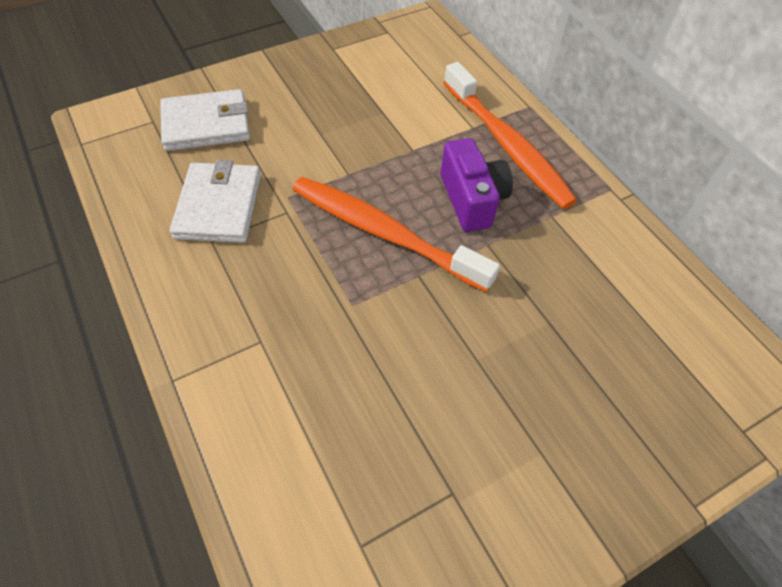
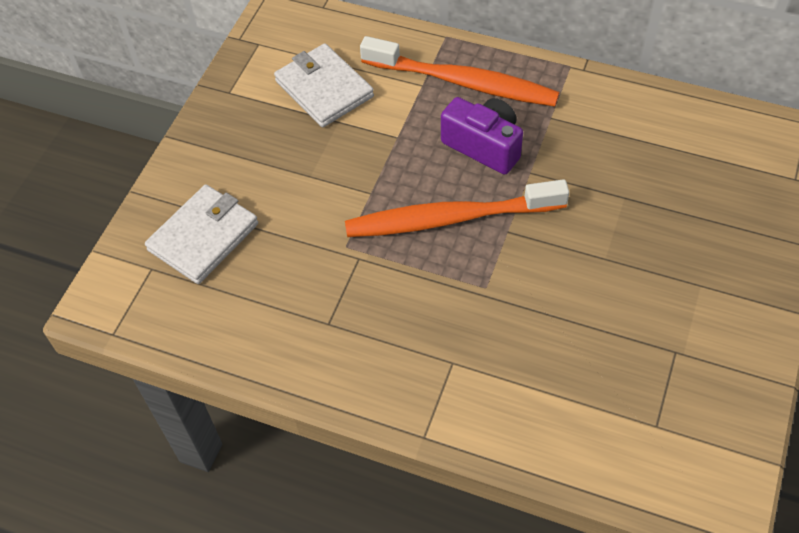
camera: 35 degrees left, 0 degrees up
(218, 206) = (300, 293): white wallet -> white wallet (324, 89)

